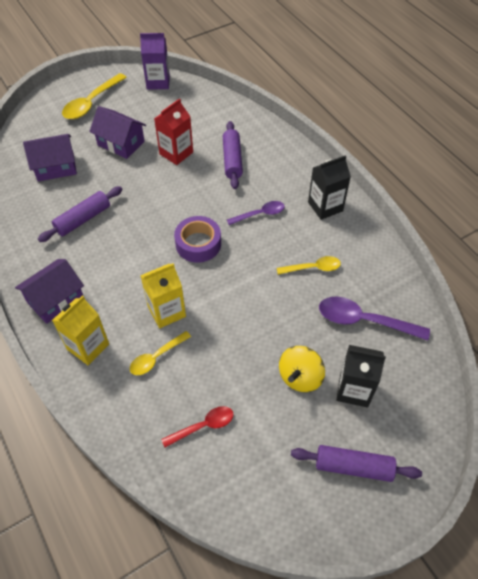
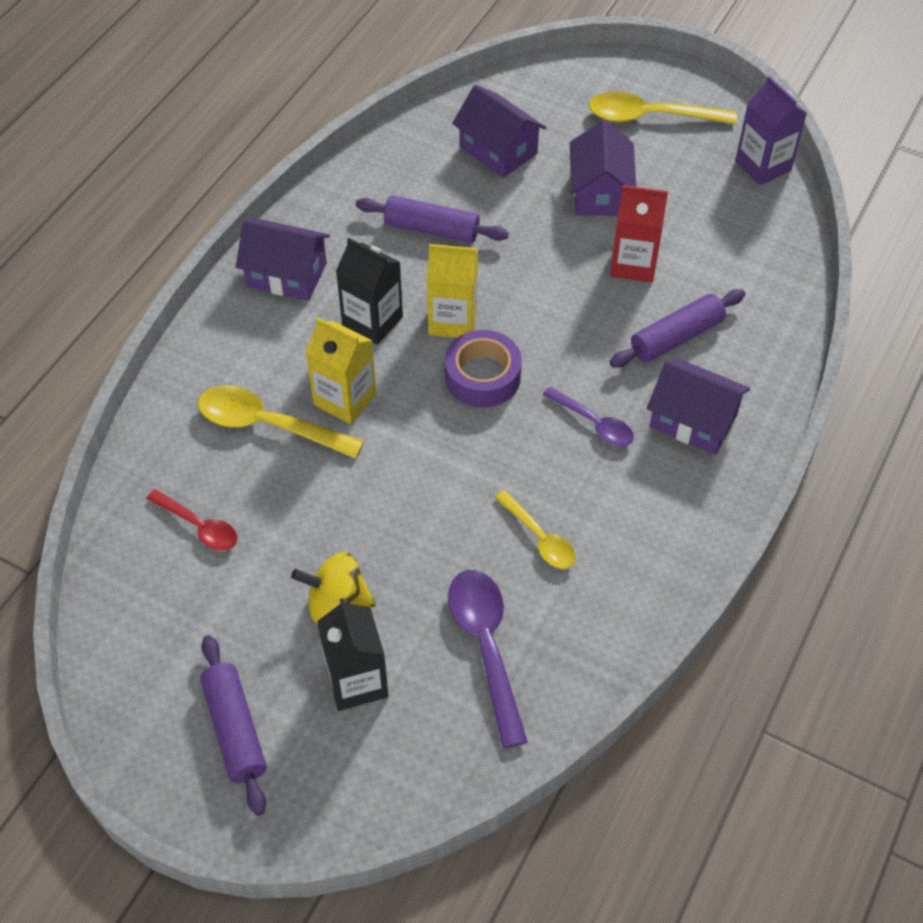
camera: 60 degrees right, 0 degrees up
(88, 346) = (240, 346): yellow carton -> yellow carton (453, 320)
(156, 357) = (268, 425): yellow spoon -> yellow spoon, size x1.63
(284, 178) = (693, 420): none -> purple house
(325, 206) = (675, 501): black carton -> black carton (372, 321)

